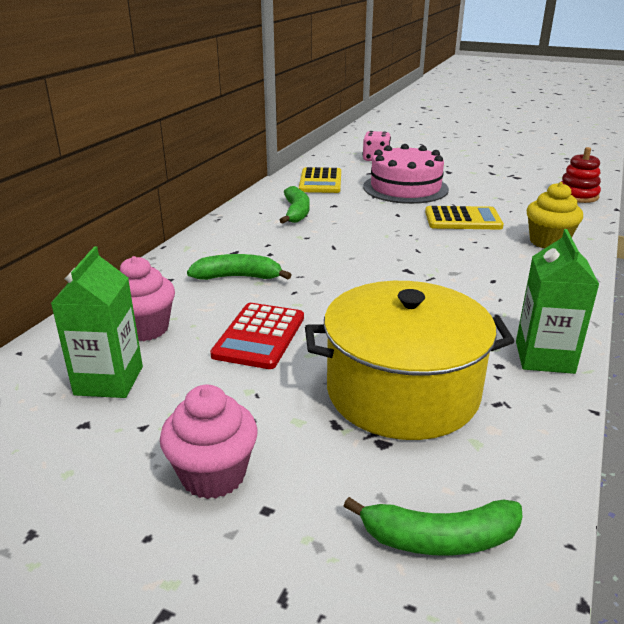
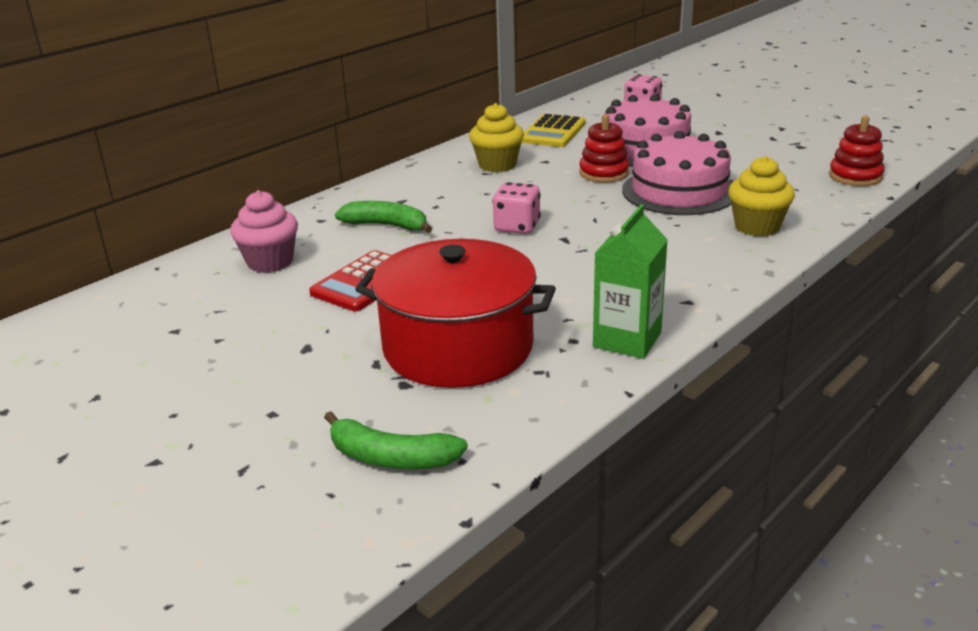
camera: 20 degrees right, 0 degrees up
(109, 380) = (214, 300): green carton -> none
(213, 475) = (248, 383): pink cupcake -> none
(296, 212) = (497, 165): green banana -> yellow cupcake
(358, 264) = (517, 227): none -> pink dice
(390, 211) = (604, 173): none -> red stacking toy
(402, 391) = (458, 347): yellow pot -> red pot
(462, 219) = (679, 191): yellow calculator -> pink cake

